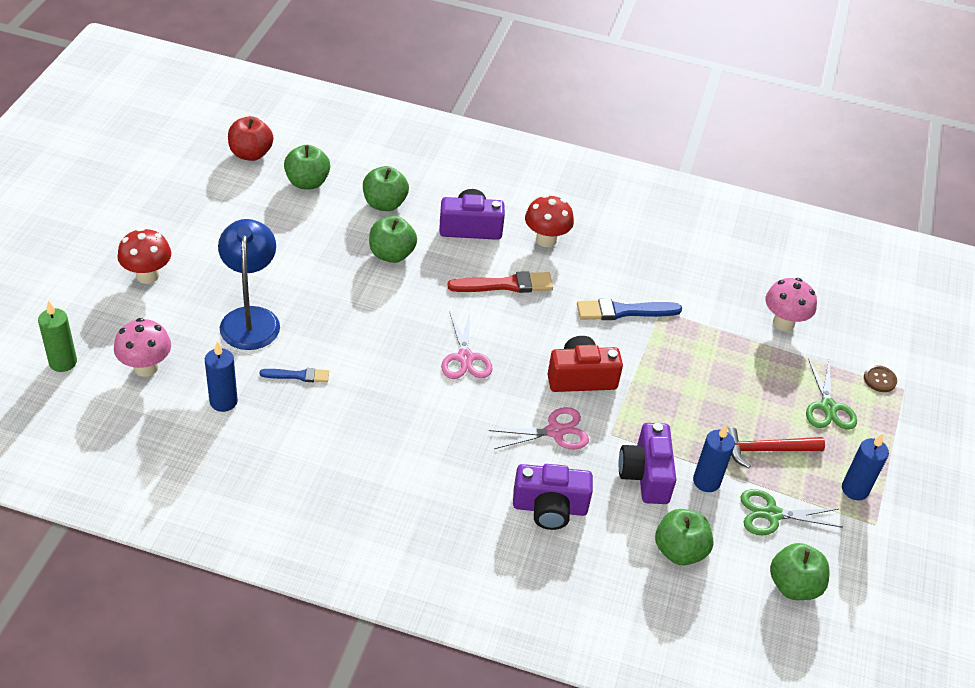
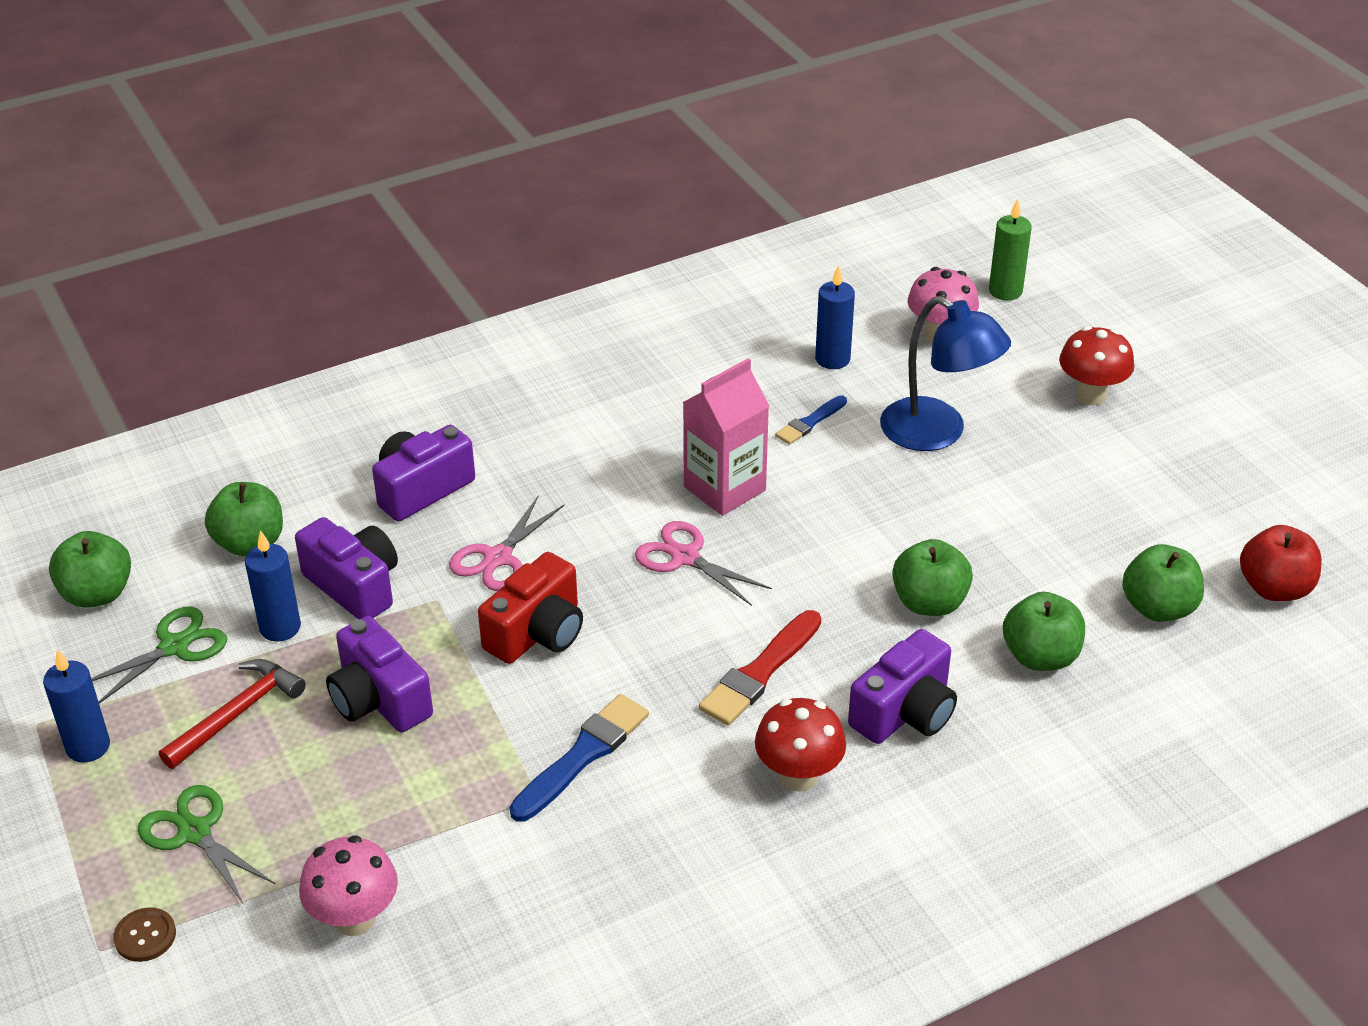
camera: 140 degrees right, 5 degrees down
(395, 376) = (724, 488): none -> pink carton
(690, 404) = (379, 700): none -> purple camera

